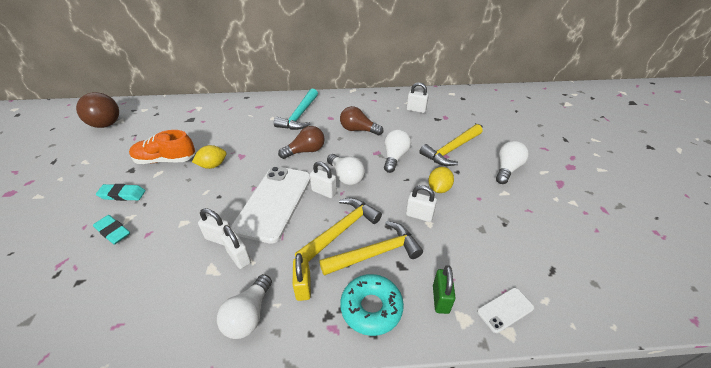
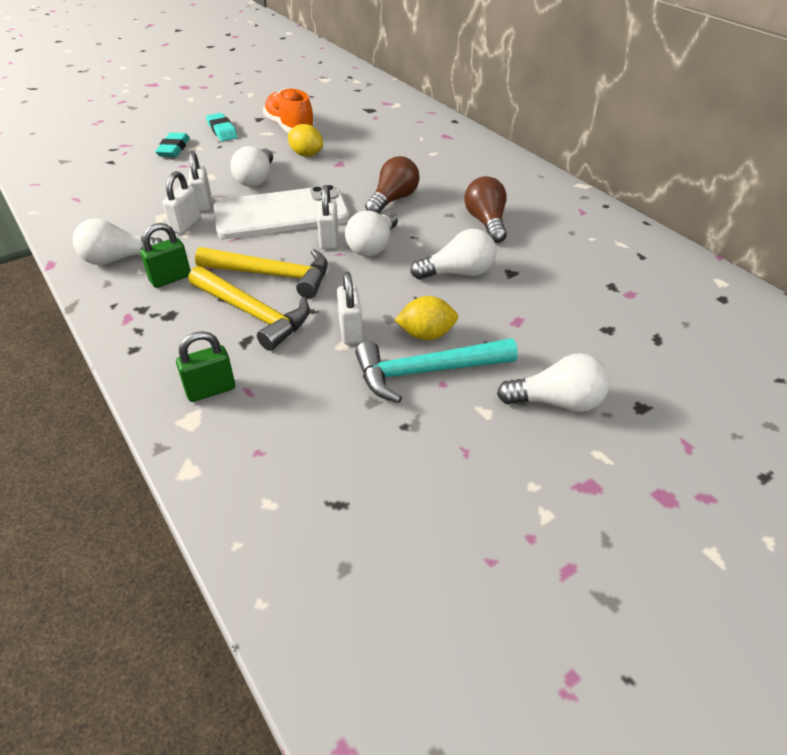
camera: 60 degrees right, 0 degrees up
(106, 124) = (312, 77): brown ball -> none
(217, 199) = (256, 179): none -> white light bulb
(299, 116) = (461, 168): turquoise hammer -> turquoise hammer (426, 372)
(303, 287) = (170, 278): yellow padlock -> green padlock
(305, 151) = (393, 199): brown light bulb -> brown light bulb turned 90 degrees counterclockwise
(371, 308) = (167, 336): turquoise donut -> none
(416, 110) = (609, 257): white padlock -> none
(451, 150) = (538, 323): yellow hammer -> none
(505, 309) = (226, 459): white phone -> none

